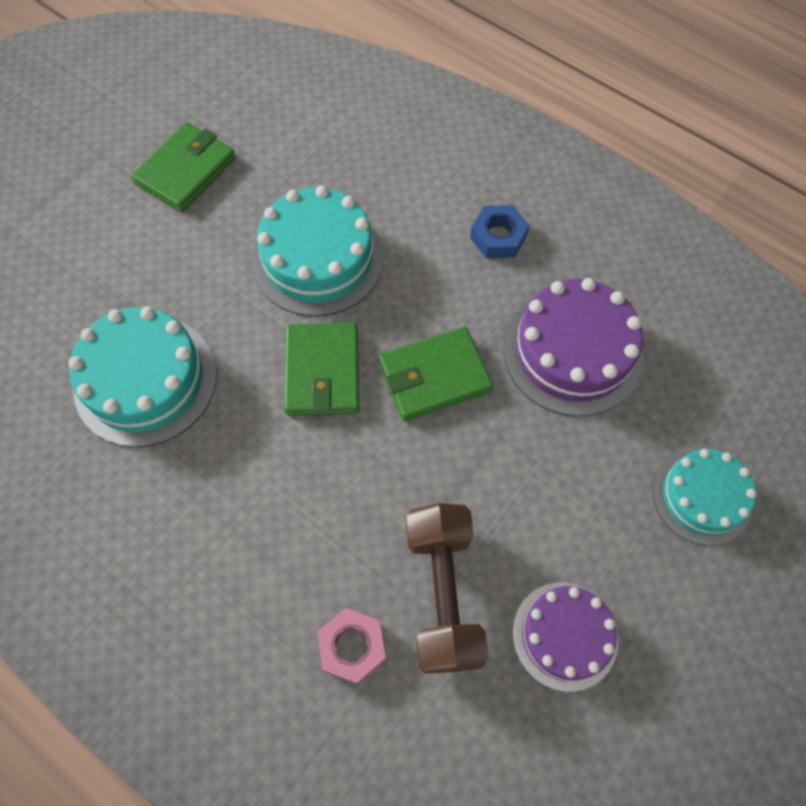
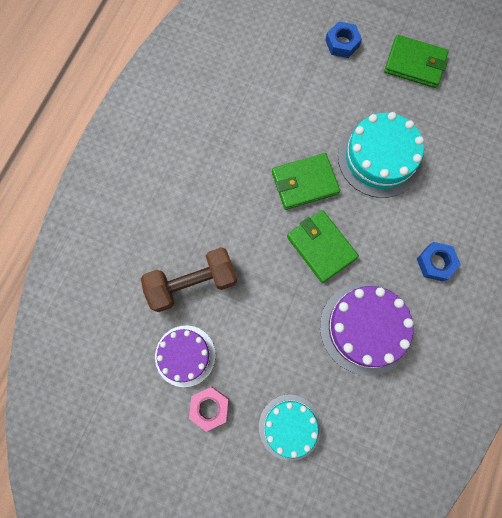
camera: 75 degrees right, 10 degrees up
(106, 253) = (342, 43): none -> blue nut
(145, 380) = (270, 92): turquoise cake -> none
(352, 647) = (153, 243): pink nut -> pink nut (209, 407)

